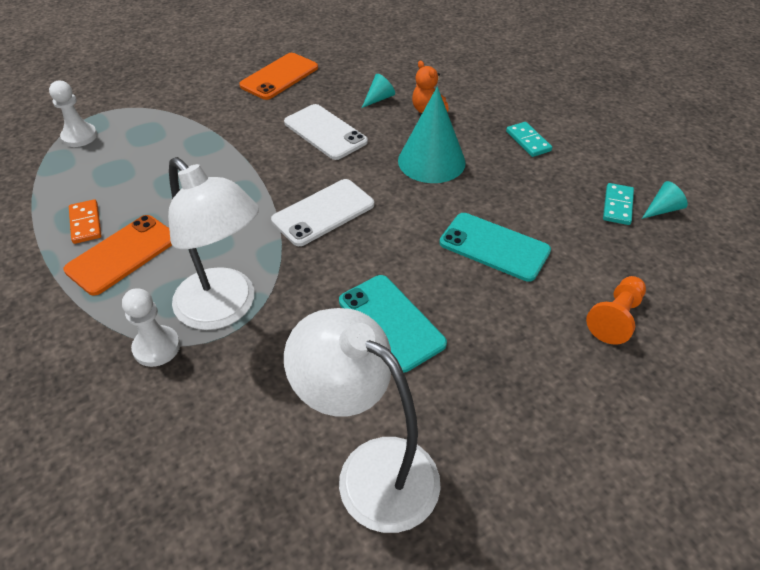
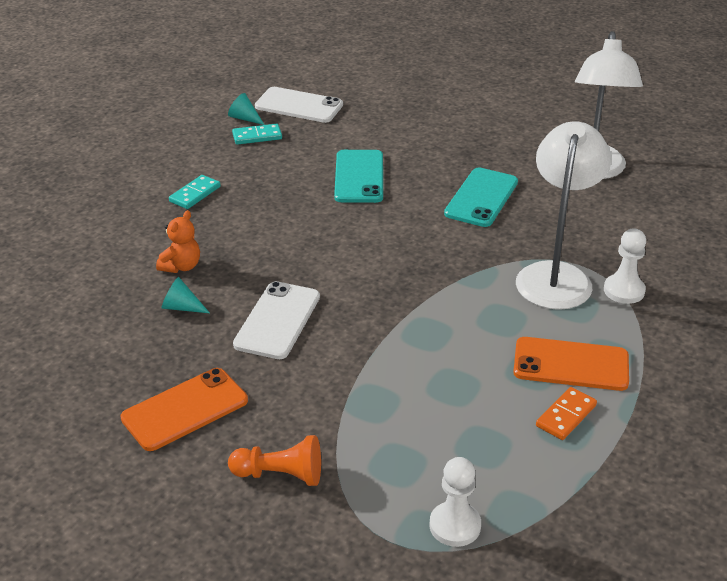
camera: 120 degrees left, 10 degrees down
(279, 77) = (185, 409): orange phone -> orange phone turned 45 degrees counterclockwise
(323, 212) = (401, 272): white phone -> white phone (299, 106)
(431, 161) = (272, 237): turquoise cone -> none
(615, 318) = (383, 118): orange pawn -> orange pawn (280, 475)

